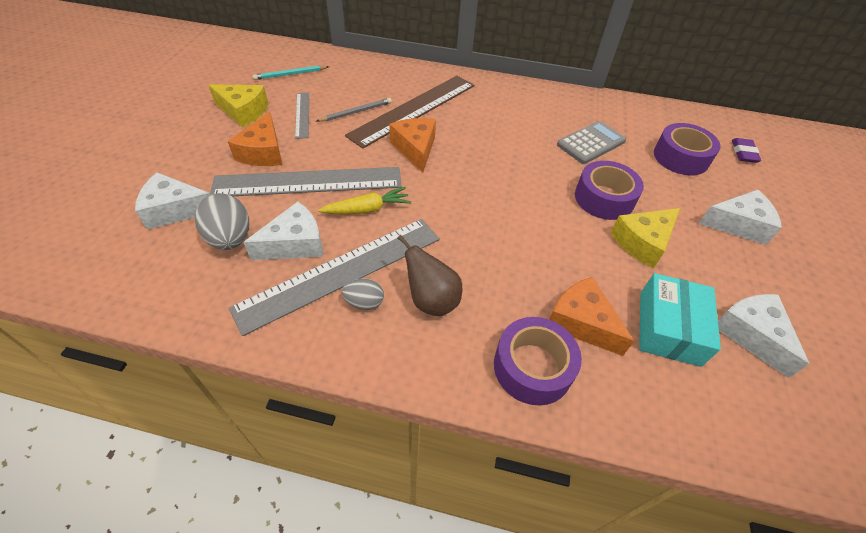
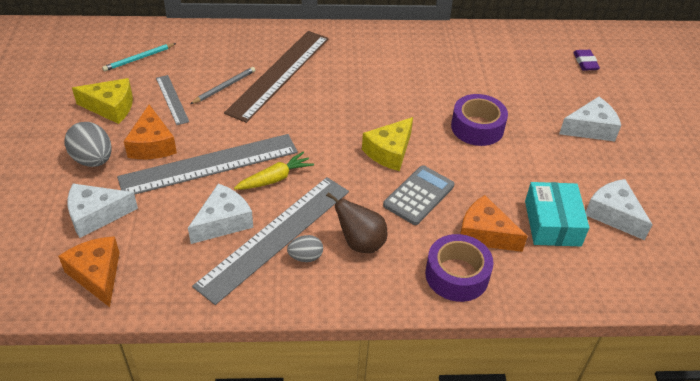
camera: 15 degrees left, 5 degrees down
(230, 239) = (162, 230): grey egg -> grey egg (93, 160)
(415, 149) = (296, 114): orange cheese -> orange cheese (97, 275)
(591, 143) = (453, 78): grey calculator -> grey calculator (419, 195)
(642, 242) = (518, 159): yellow cheese -> yellow cheese (389, 152)
(681, 157) = (533, 77): purple tape -> none

